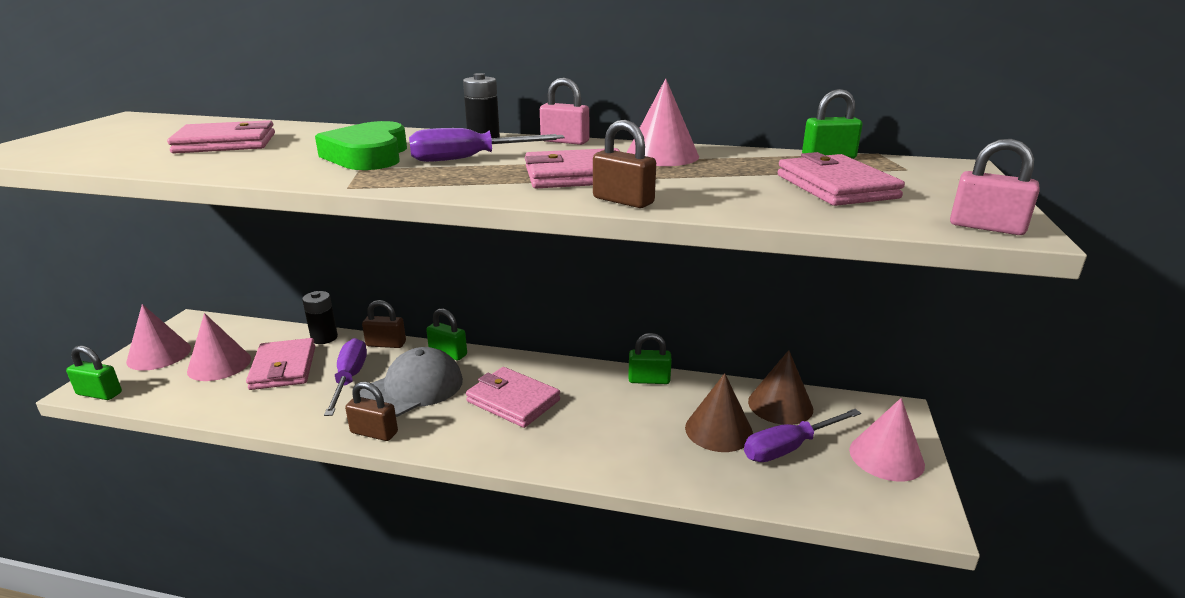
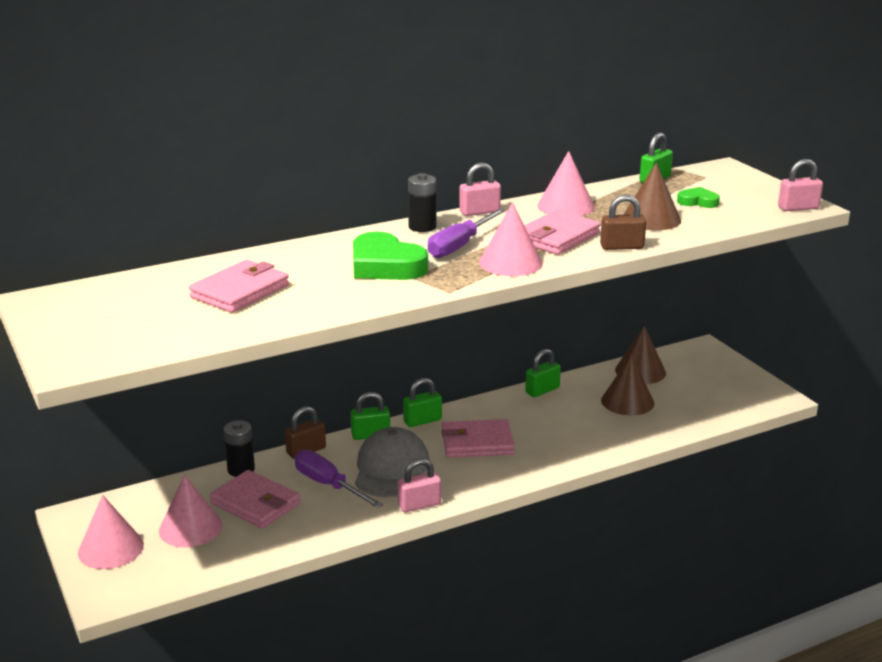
camera: 40 degrees left, 0 degrees up
(99, 393) = (129, 594): green padlock -> green padlock (422, 421)
(374, 432) = (419, 505): brown padlock -> pink padlock
(730, 187) = (651, 219): none -> brown cone
(789, 448) = (677, 393): purple screwdriver -> none
(836, 186) = (698, 202): pink wallet -> green heart
(886, 457) = (728, 376): pink cone -> pink cone (510, 262)

